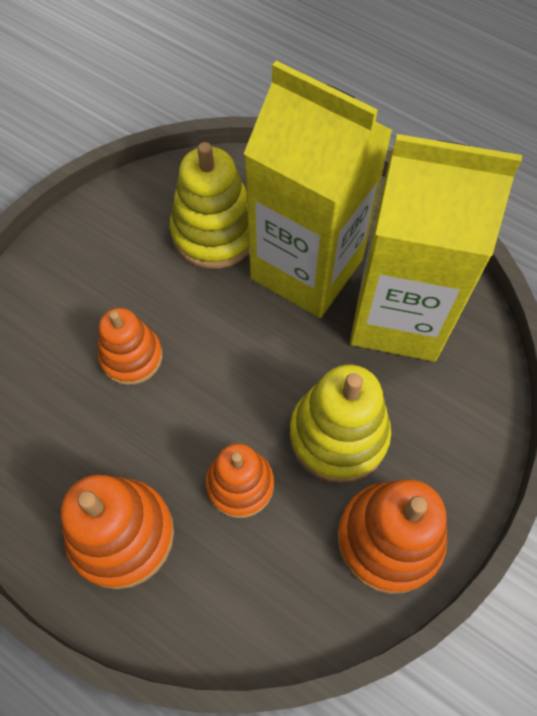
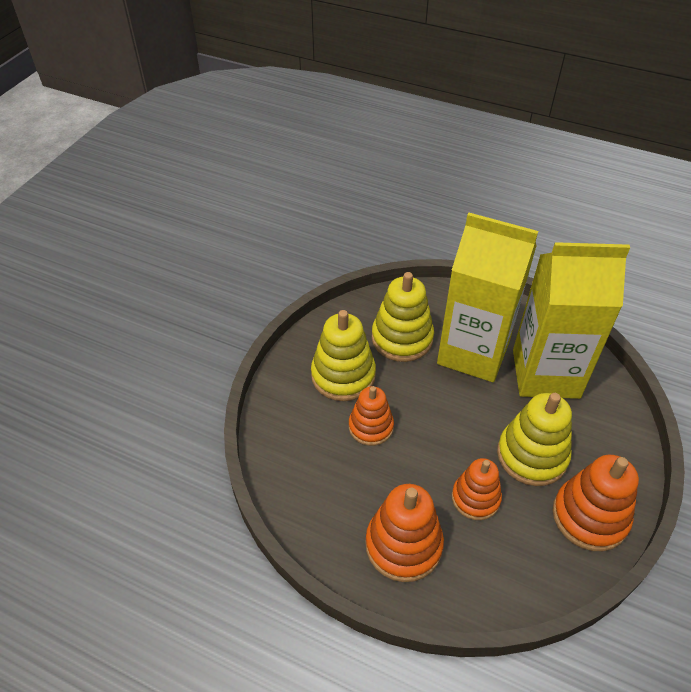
camera: 10 degrees left, 15 degrees down
(117, 276) = (343, 375): none -> yellow stacking toy

